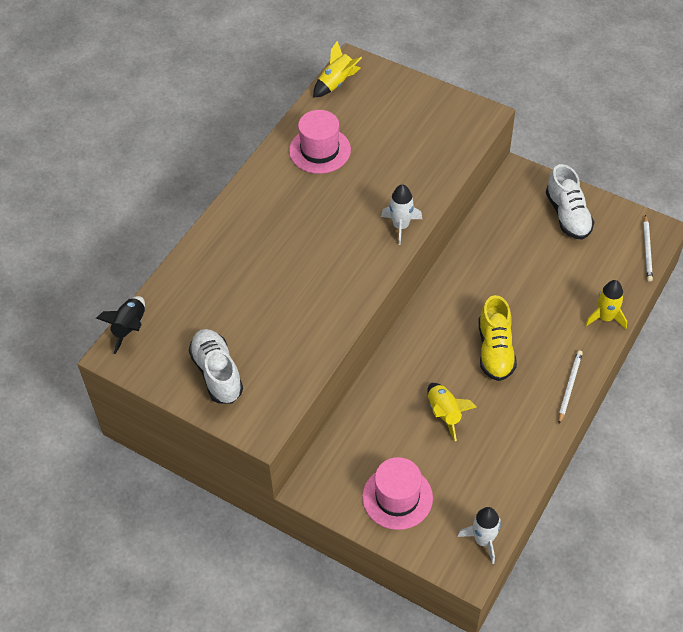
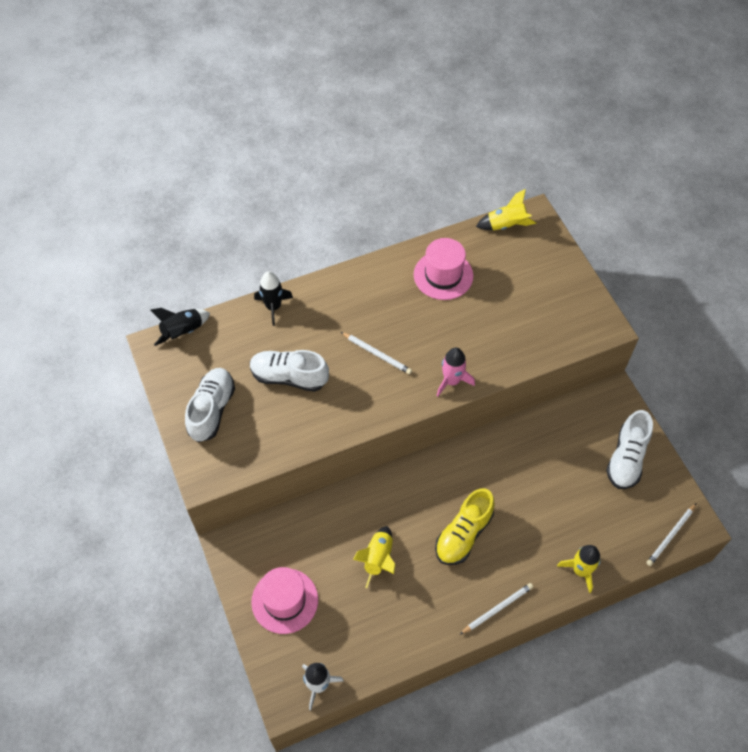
camera: 35 degrees right, 5 degrees up
(194, 259) = (273, 307): none -> black rocket
(261, 305) = (289, 377): none -> white shoe
(320, 243) = (377, 354): none -> white pencil
(400, 226) = (451, 381): white rocket -> pink rocket

